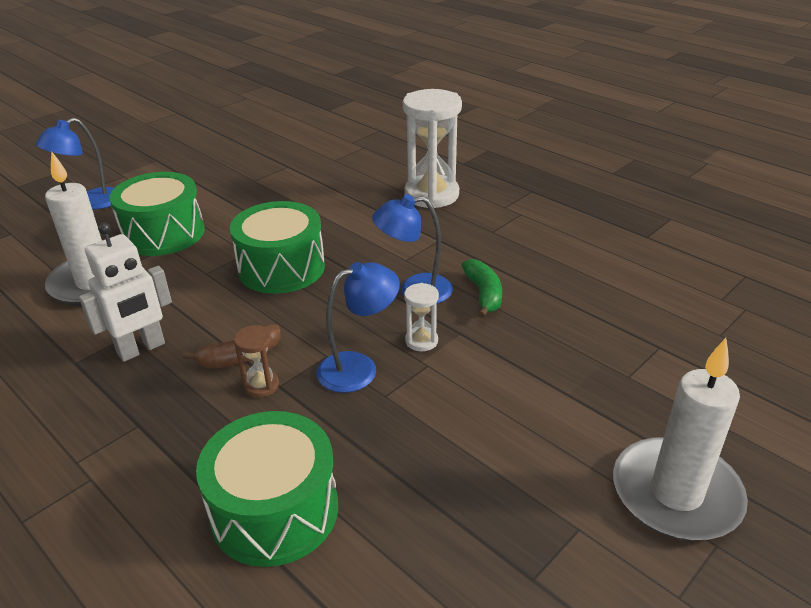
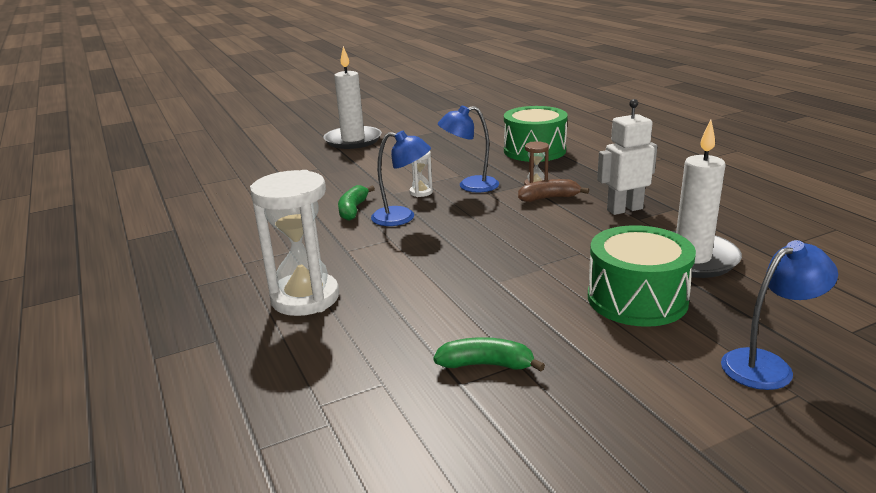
camera: 160 degrees left, 10 degrees down
(275, 176) = (486, 365): none -> green banana
(281, 268) = (506, 247): green drum -> none

